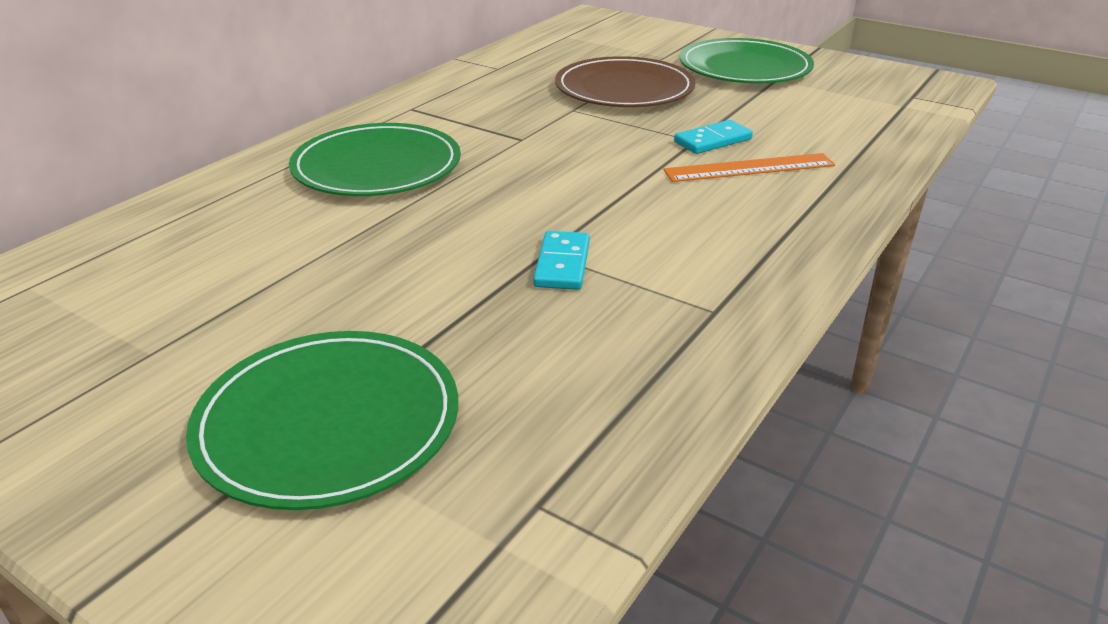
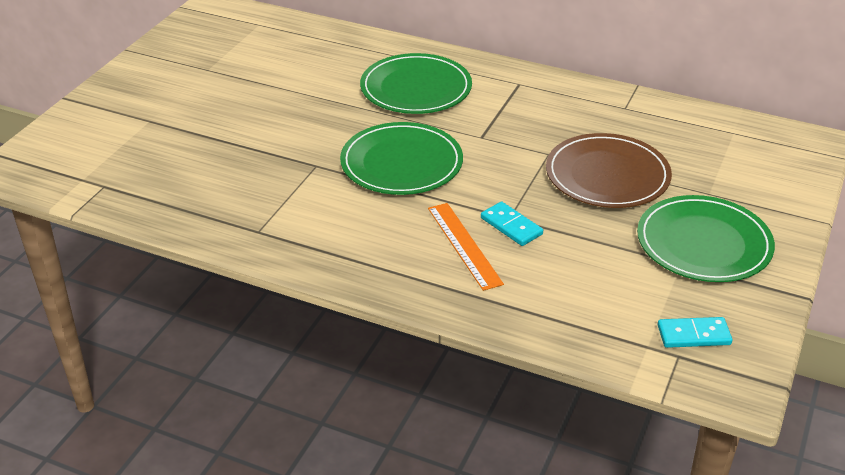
camera: 80 degrees right, 5 degrees up
(328, 422) = (158, 125): green plate -> green plate (401, 163)
(562, 264) = (303, 172): turquoise domino -> turquoise domino (693, 335)

